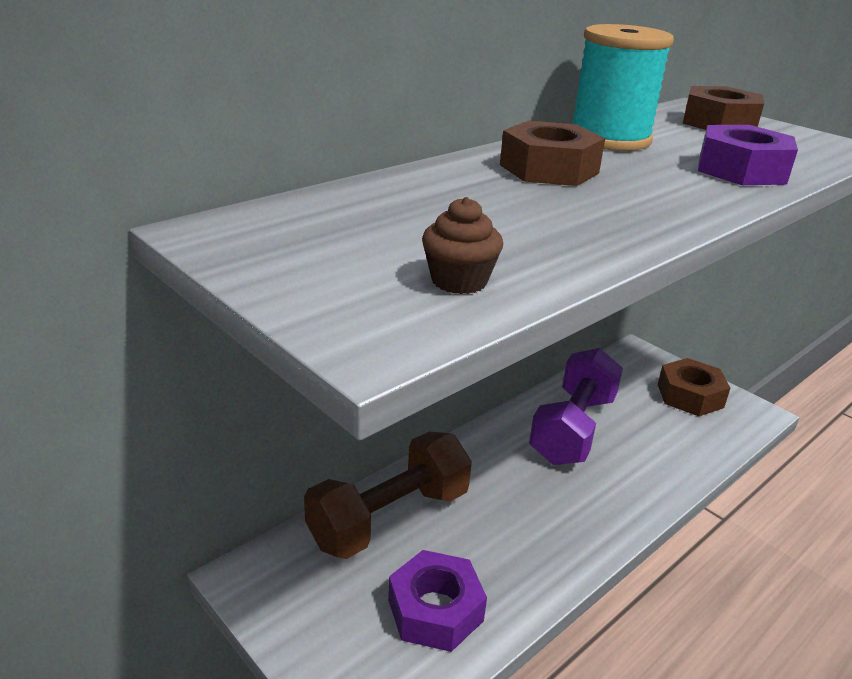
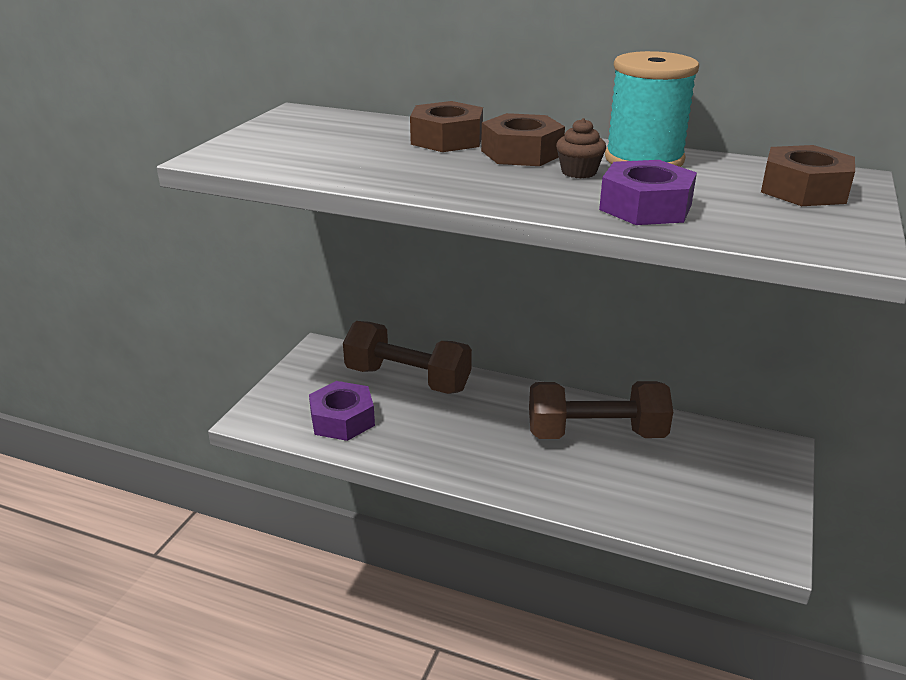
camera: 65 degrees right, 0 degrees up
(459, 281) = (292, 160): brown cupcake -> brown cupcake (579, 172)
(573, 429) = (596, 434): purple dumbbell -> brown dumbbell
(690, 396) = (741, 496): brown nut -> brown nut (447, 139)

